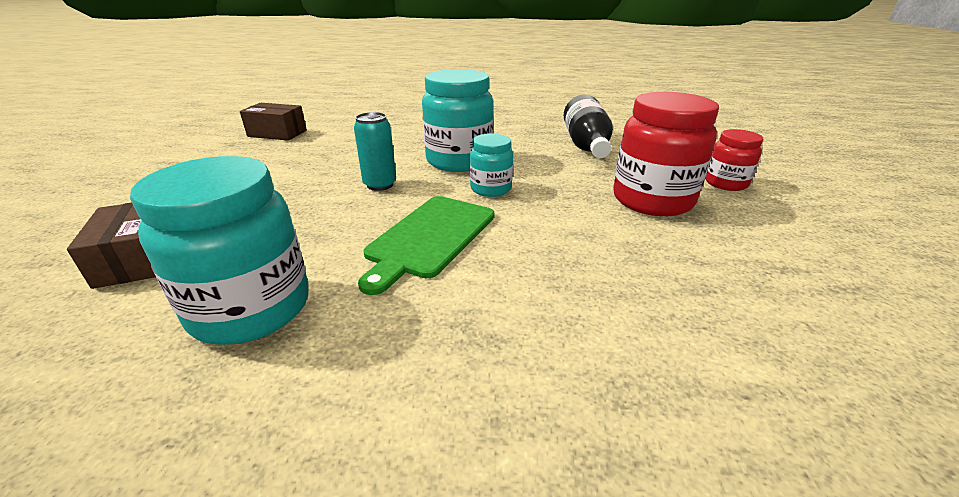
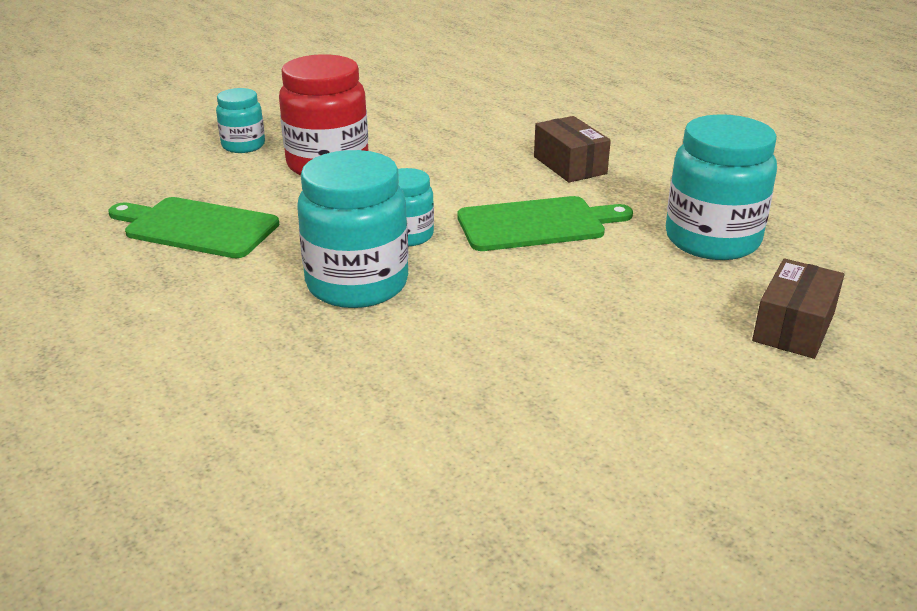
camera: 130 degrees left, 0 degrees up
(277, 133) = (477, 539): brown box -> brown box (569, 165)
(380, 185) = (493, 298): turquoise can -> none
(586, 145) = (196, 227): black bottle -> green cutting board
(725, 183) = (243, 145): red jar -> turquoise jar

